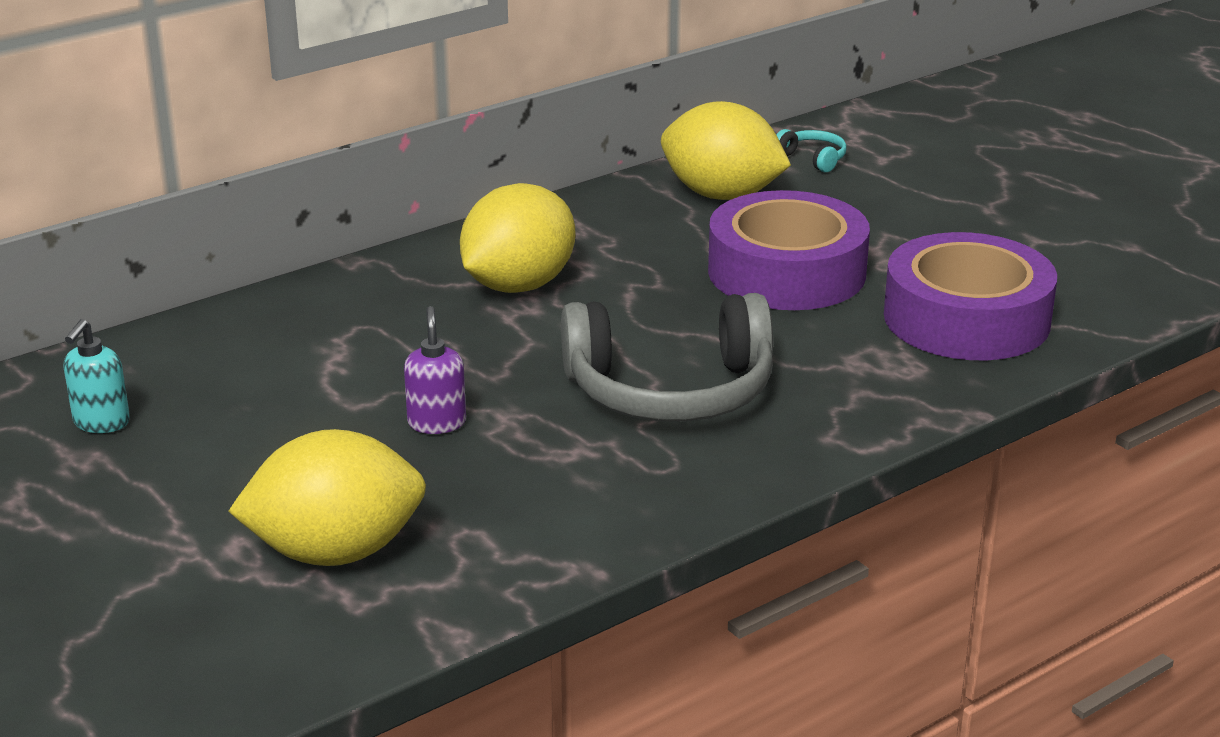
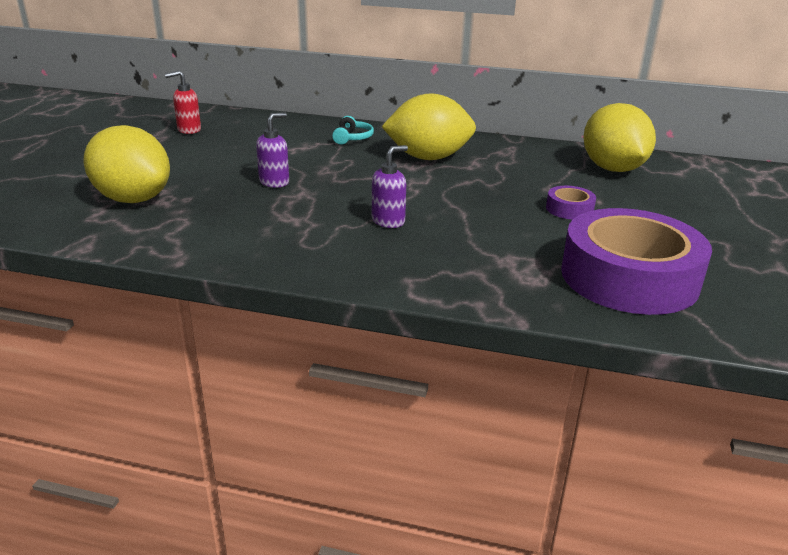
camera: 50 degrees right, 0 degrees up
(101, 423) = (189, 130): turquoise soap dispenser -> red soap dispenser
(670, 391) = (388, 221): grey headphones -> purple soap dispenser
(786, 272) = (569, 209): purple tape -> purple tape, size x0.42
(813, 159) = (706, 176): turquoise headphones -> turquoise headphones (352, 138)

